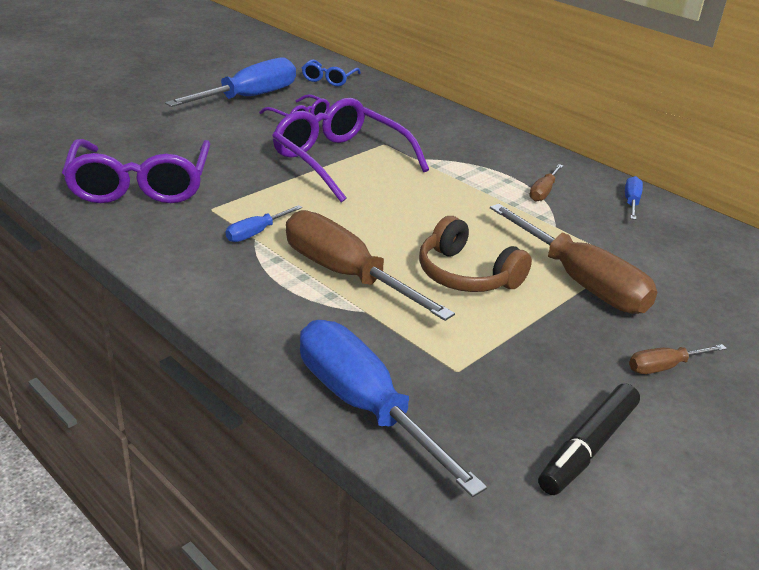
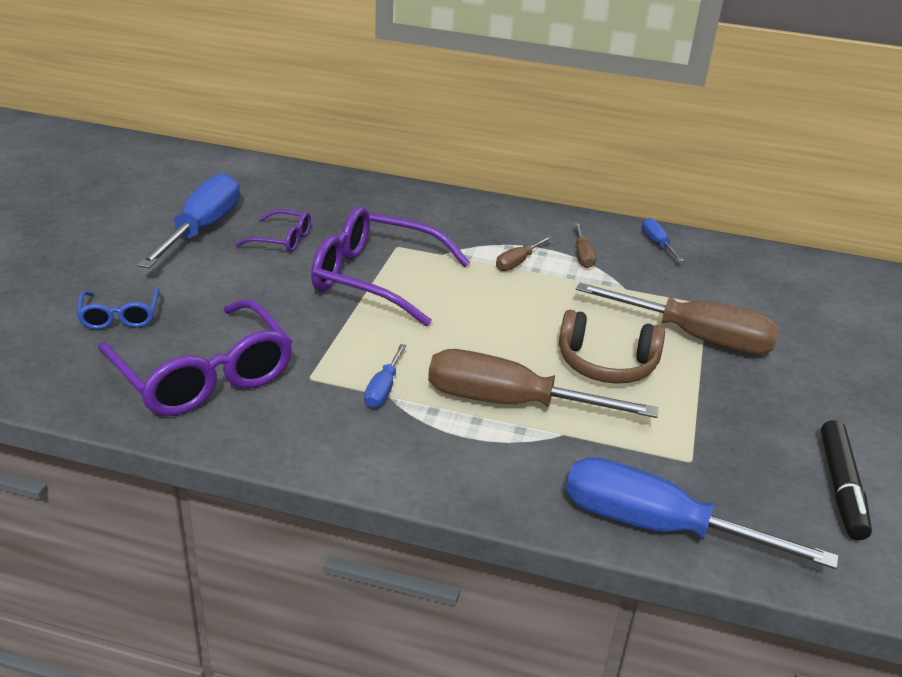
camera: 30 degrees left, 0 degrees up
(329, 79) = (263, 183): blue glasses -> blue glasses (120, 316)
(664, 367) = (822, 393): brown screwdriver -> brown screwdriver (518, 262)

